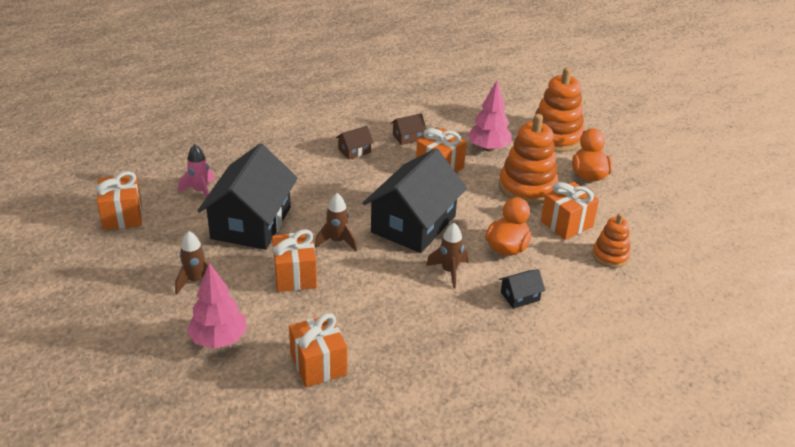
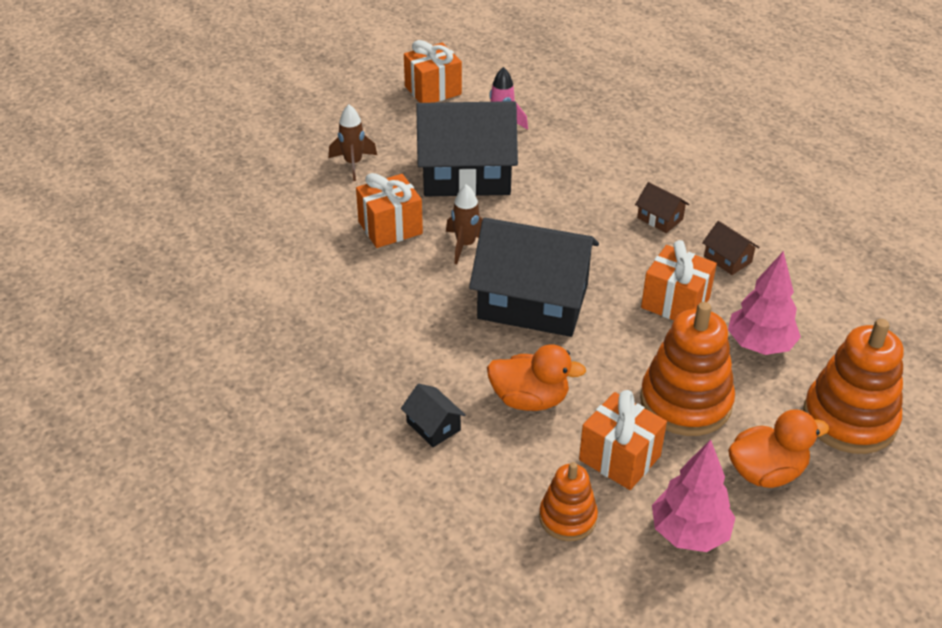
camera: 75 degrees right, 5 degrees up
(219, 339) = (272, 202): pink tree -> pink tree (689, 533)
(318, 364) = (257, 277): orange gift -> none
(449, 271) = (453, 351): brown rocket -> none

